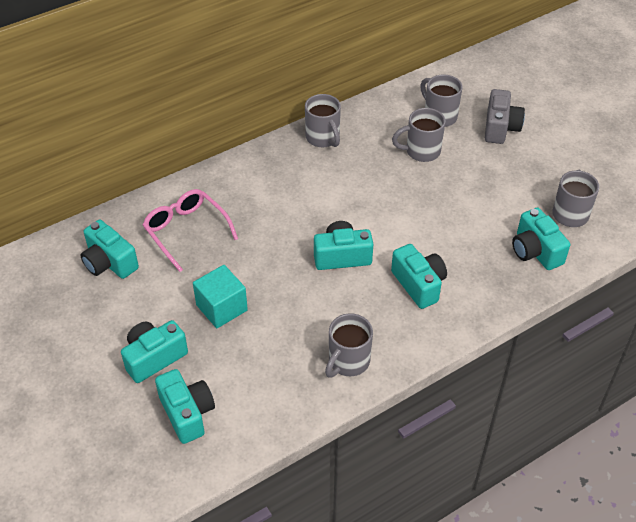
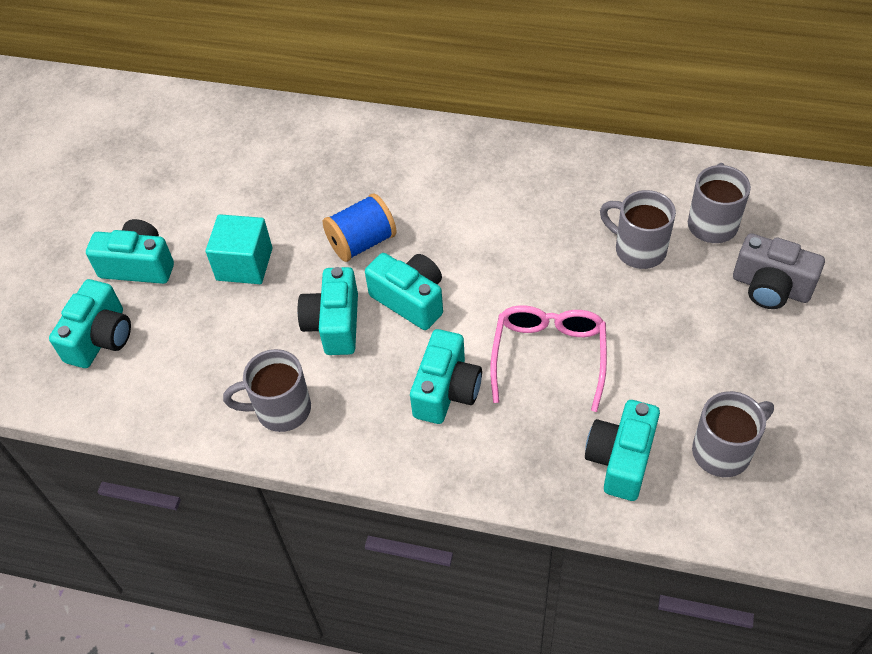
camera: 50 degrees right, 5 degrees up
(109, 262) = (212, 150): turquoise camera -> turquoise camera (334, 324)
(186, 231) = (306, 167): pink glasses -> pink glasses (549, 356)
(275, 247) = (362, 242): none -> blue spool
(323, 138) = (550, 162): grey mug -> none
(500, 128) = (770, 287): grey camera -> grey camera turned 60 degrees clockwise

